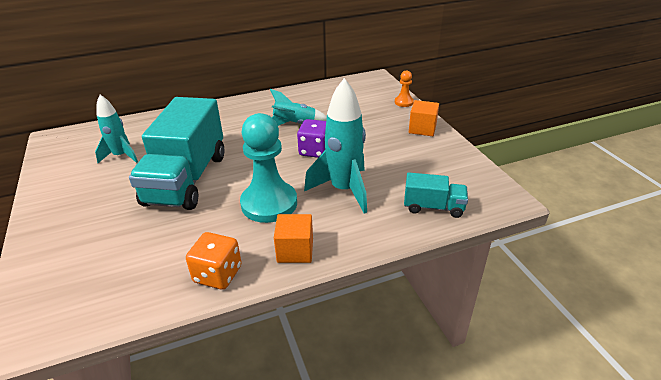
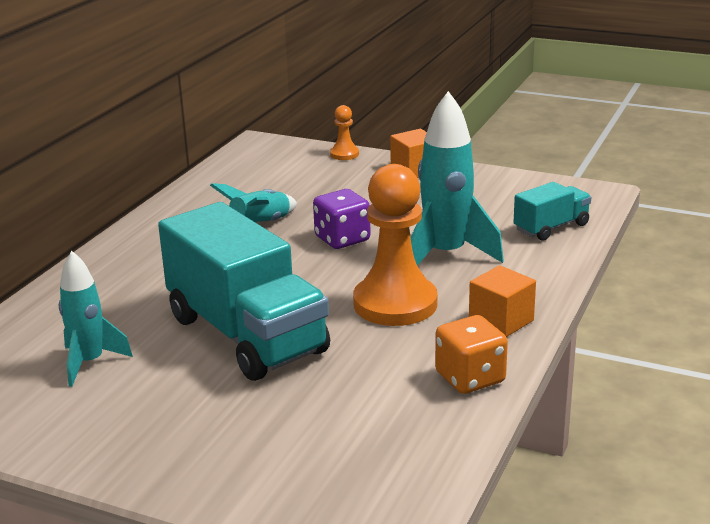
camera: 45 degrees left, 10 degrees down
(269, 204) = (395, 304): turquoise pawn -> orange pawn

